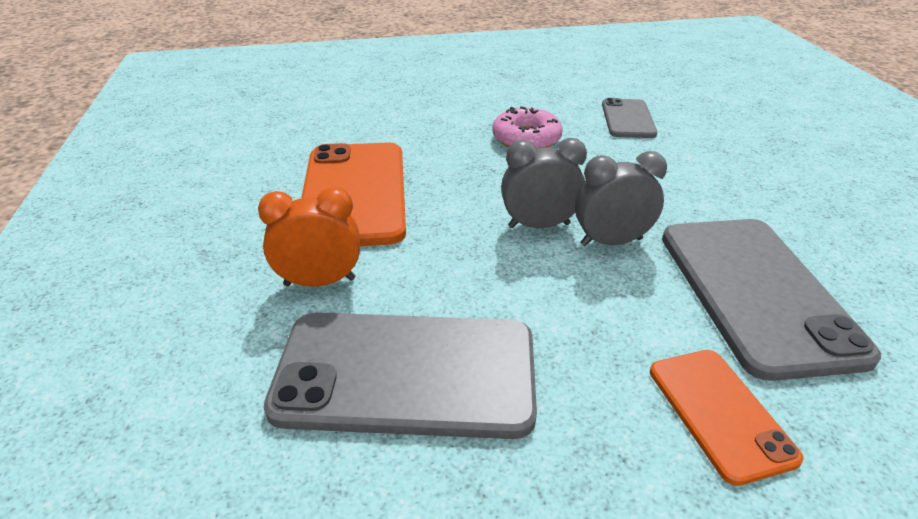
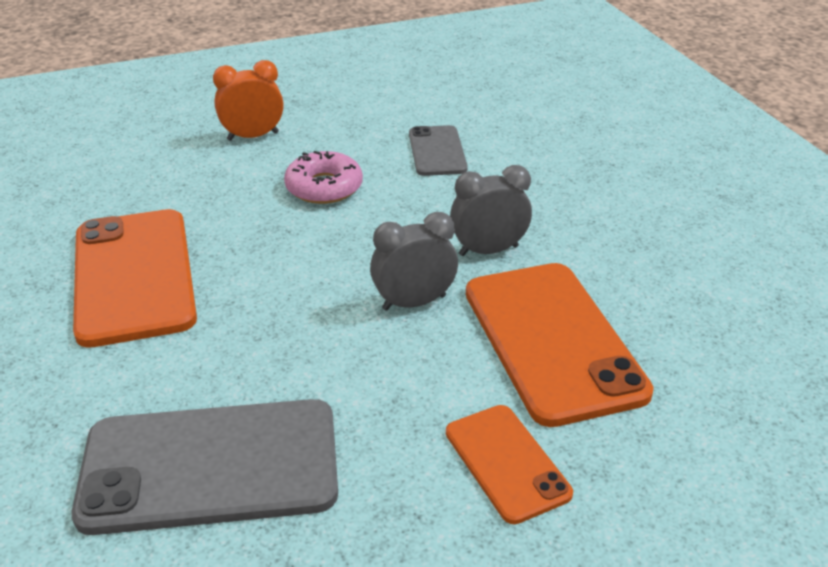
camera: 10 degrees left, 0 degrees up
(320, 281) = (109, 382): orange clock -> orange clock (253, 136)
(539, 225) = (339, 292): grey clock -> grey clock (488, 250)
(756, 292) = (552, 341): grey phone -> orange phone

